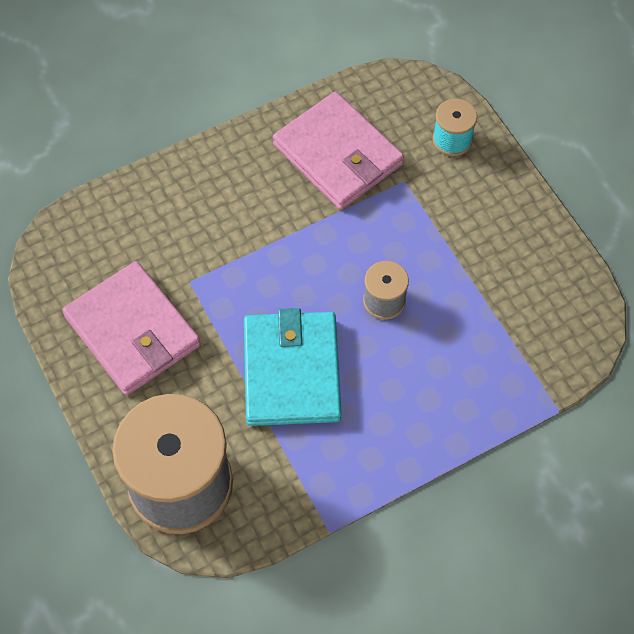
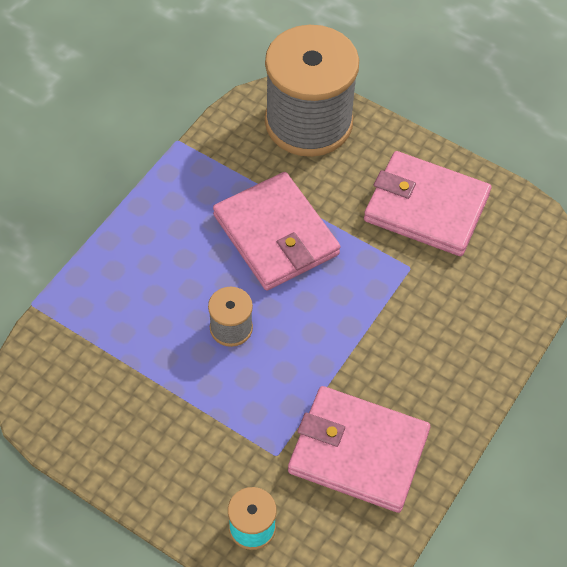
camera: 150 degrees right, 5 degrees down
(292, 371) = (276, 235): turquoise wallet -> pink wallet

